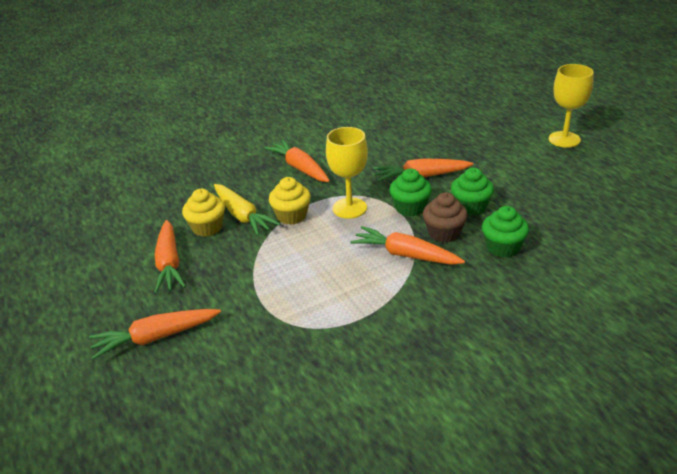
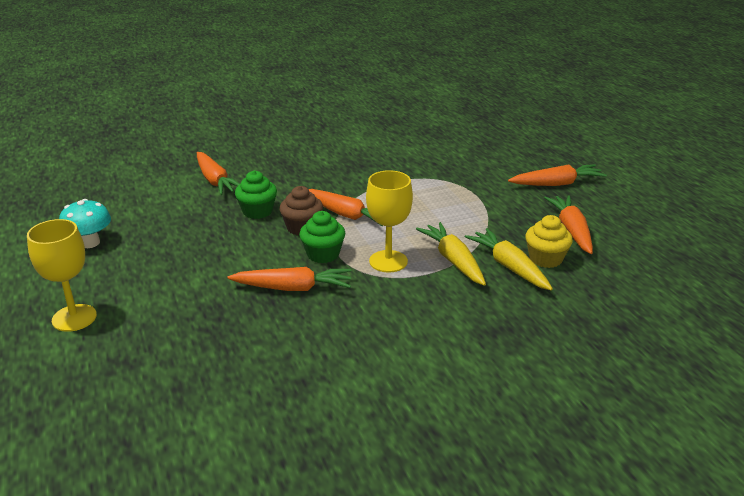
camera: 175 degrees left, 5 degrees down
(291, 216) = (453, 260): yellow cupcake -> yellow carrot
(299, 168) = (444, 321): orange carrot -> orange carrot (215, 181)
(470, 207) = (260, 248): green cupcake -> none
(630, 193) = (90, 243): none -> turquoise mushroom

